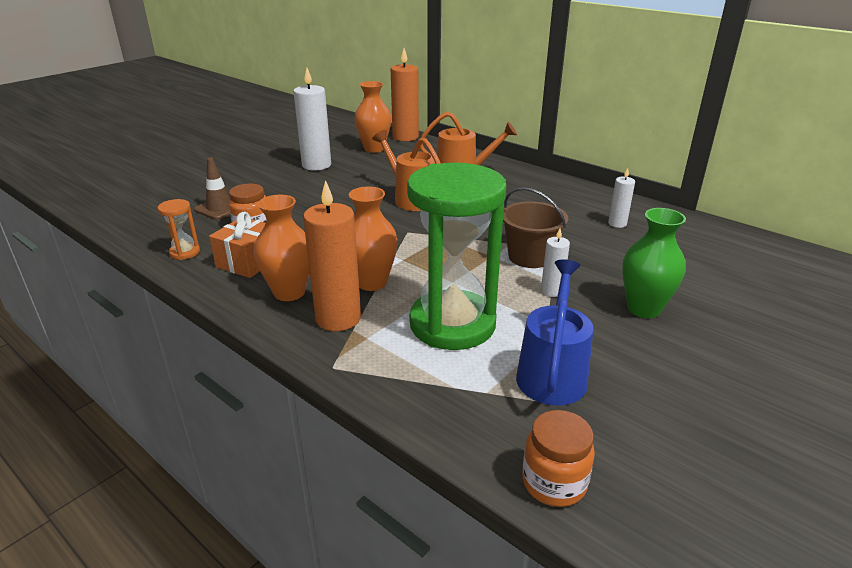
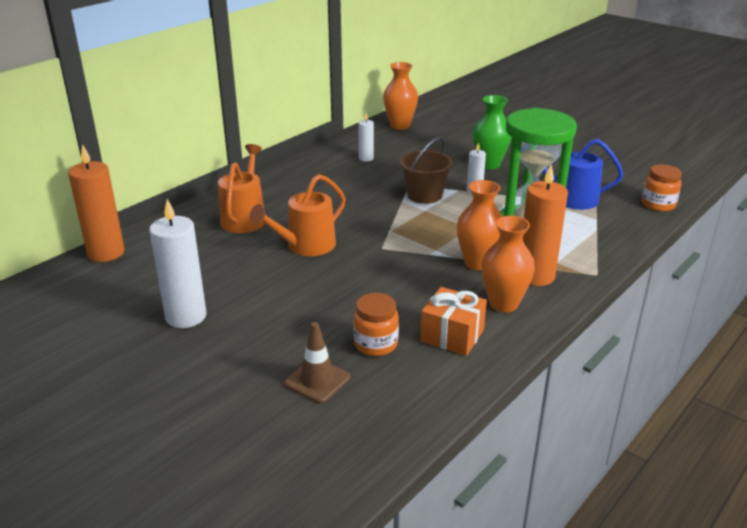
camera: 90 degrees left, 0 degrees up
(185, 252) = (437, 386): orange hourglass -> none
(374, 149) = (141, 275): orange vase -> orange vase (400, 126)

